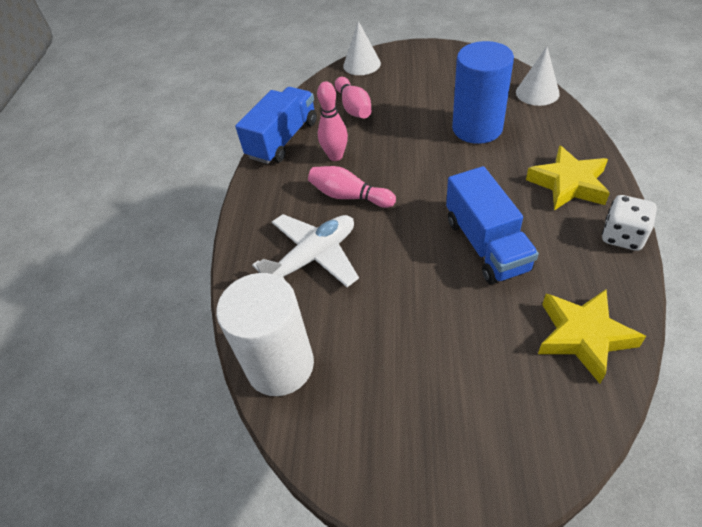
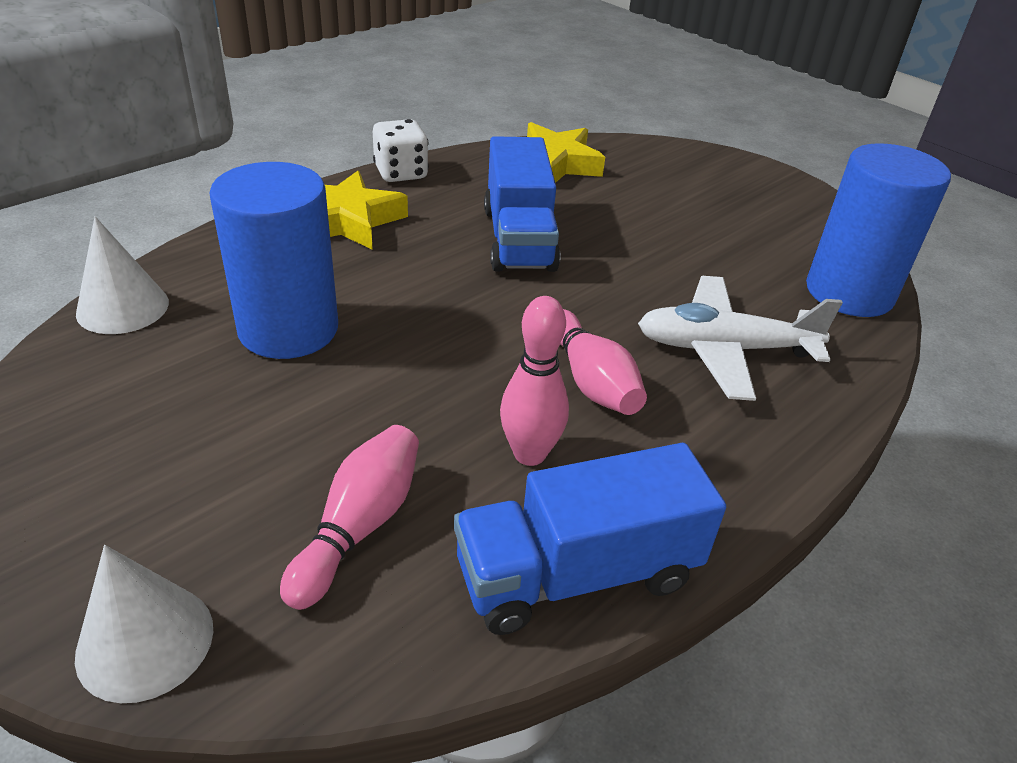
camera: 145 degrees left, 10 degrees down
(280, 365) = (849, 293): white cylinder -> blue cylinder
(486, 244) = (518, 239): blue truck -> blue truck turned 150 degrees clockwise

